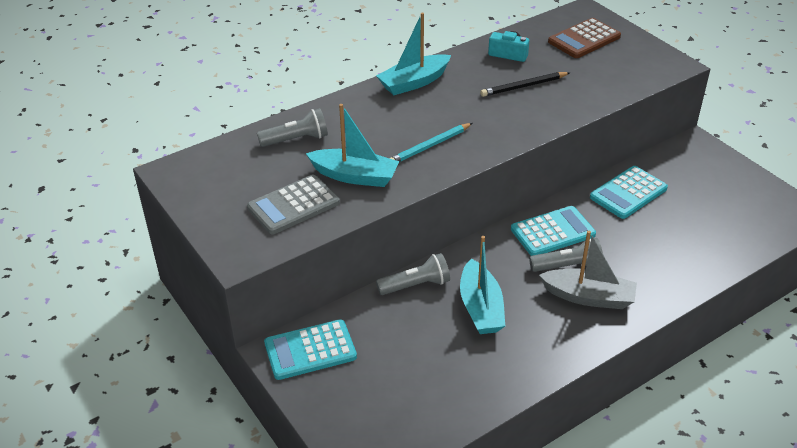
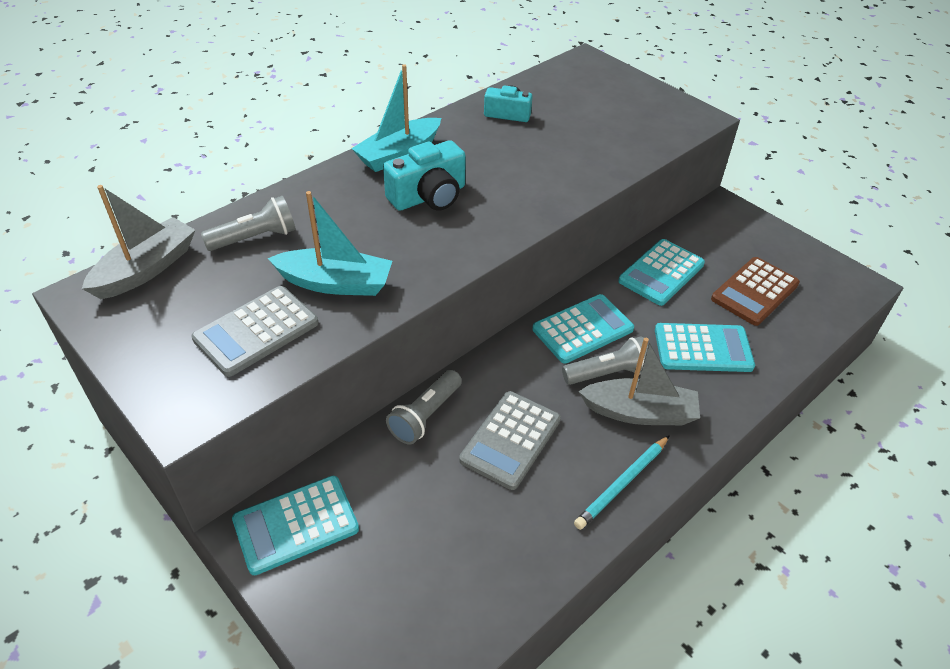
camera: 10 degrees left, 5 degrees up
(215, 157) = (146, 269): none -> grey boat
(416, 285) = (425, 416): grey flashlight -> grey flashlight turned 150 degrees clockwise
(429, 146) = (427, 236): turquoise pencil -> turquoise pencil (622, 484)
(434, 116) = (429, 196): none -> turquoise camera
(480, 308) = (510, 440): turquoise boat -> grey calculator
(523, 86) = (532, 152): black pencil -> none
(584, 39) = (592, 92): brown calculator -> brown calculator (754, 292)
(652, 254) = (703, 348): none -> turquoise calculator

